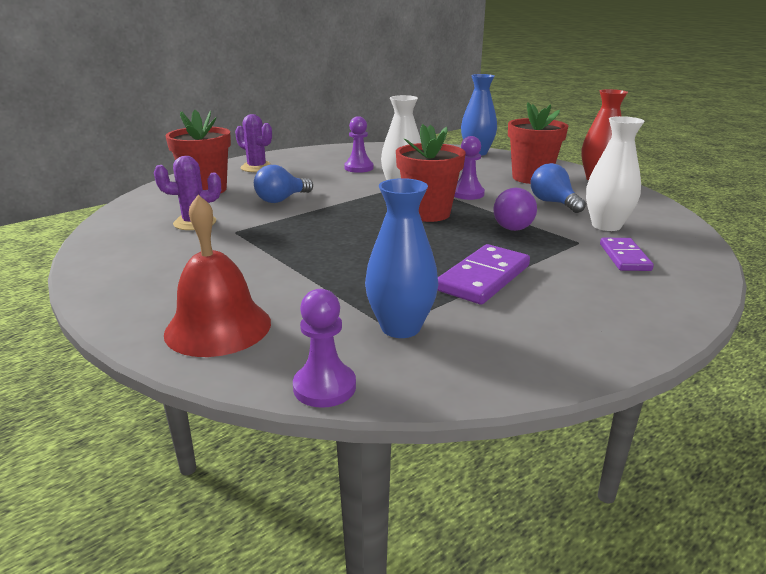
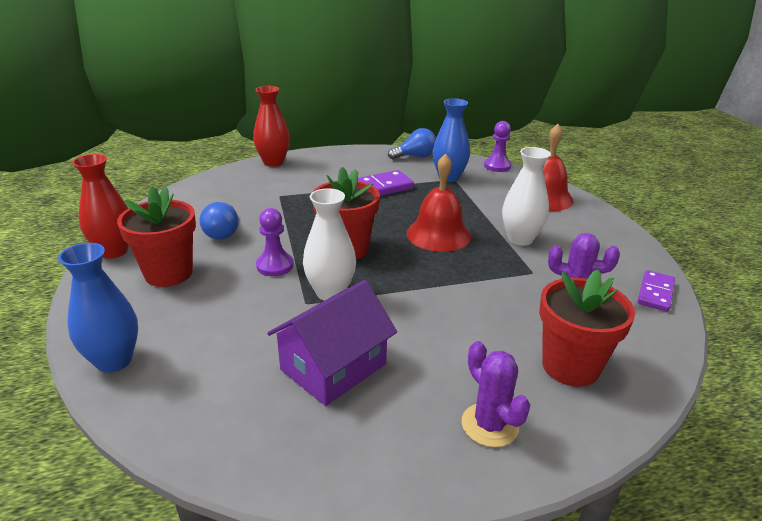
camera: 155 degrees left, 5 degrees up
(281, 199) = (475, 312): blue light bulb -> blue light bulb (415, 156)
(350, 242) = (438, 234): none -> red bell
(359, 168) = (333, 367): purple pawn -> purple house
(511, 225) = (299, 219): purple light bulb -> none
(606, 225) = (234, 202): white vase -> white vase (520, 239)
(624, 257) = (275, 180): purple domino -> purple domino (655, 293)
(690, 282) = (273, 162): none -> red vase

